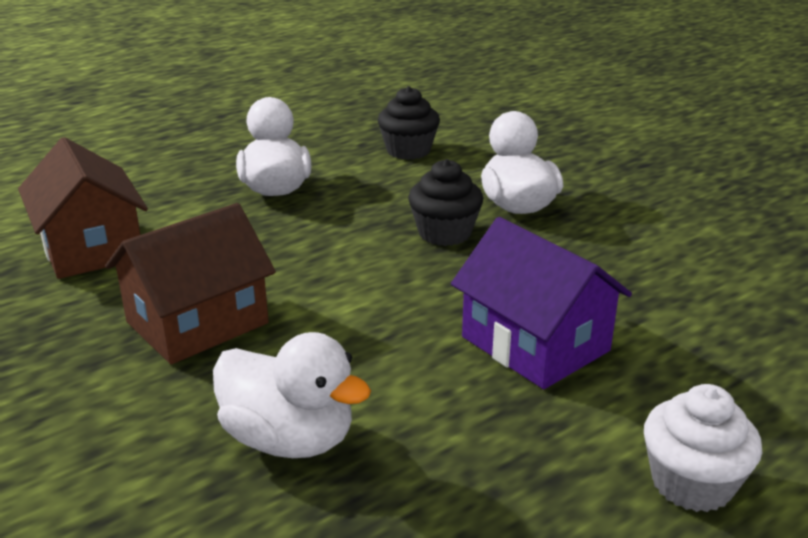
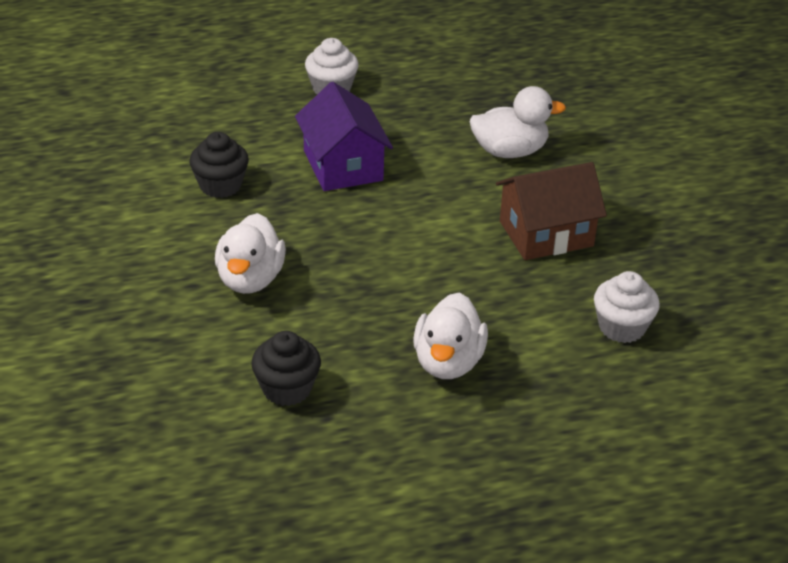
camera: 160 degrees left, 10 degrees up
(91, 248) = (622, 327): brown house -> white cupcake
(289, 439) = (509, 151): white duck -> white duck turned 120 degrees clockwise
(444, 233) = (332, 266): black cupcake -> black cupcake (220, 185)

